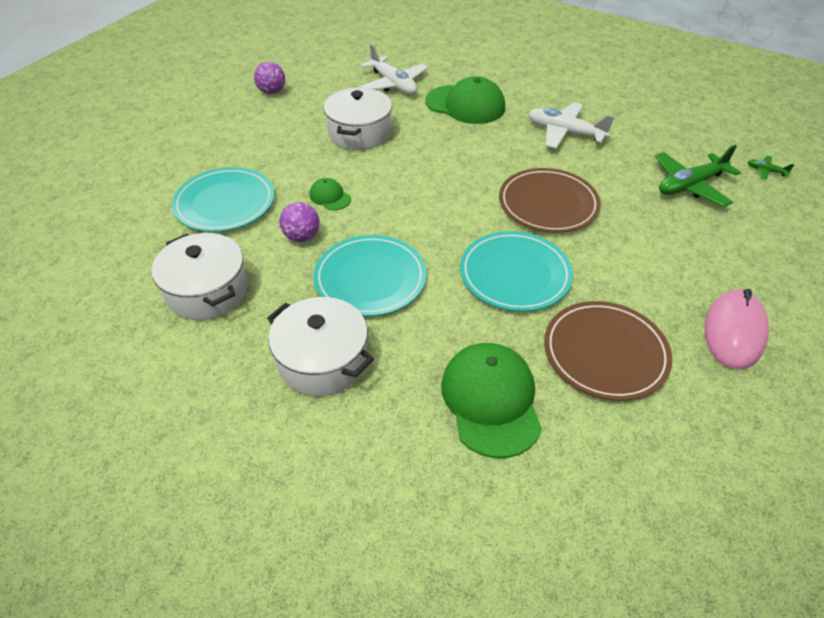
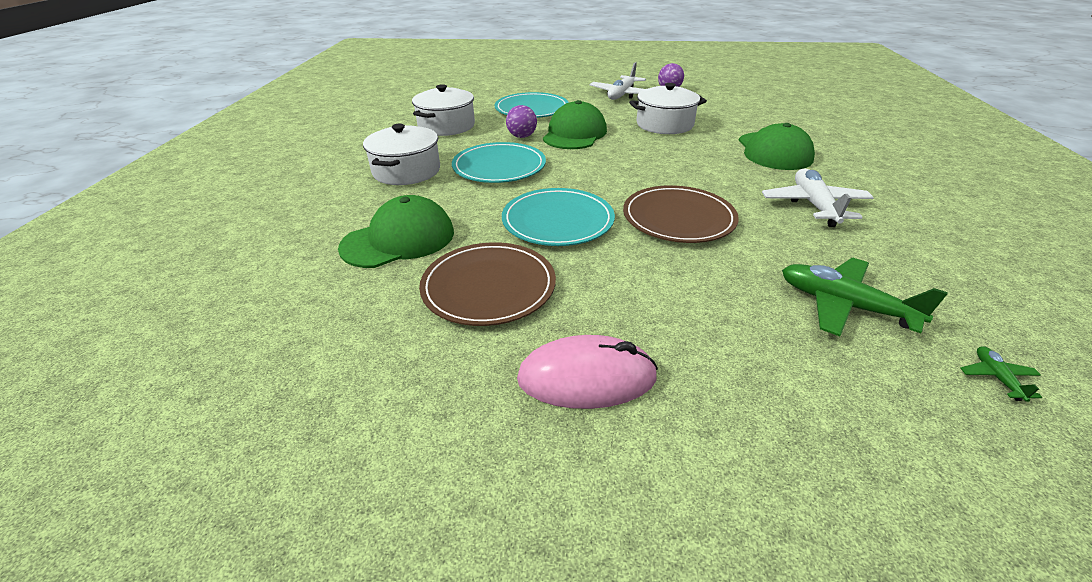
camera: 65 degrees right, 10 degrees down
(330, 197) = (574, 134): green cap -> green cap, size x2.08
(393, 84) = (751, 120): white plane -> white plane (621, 95)

